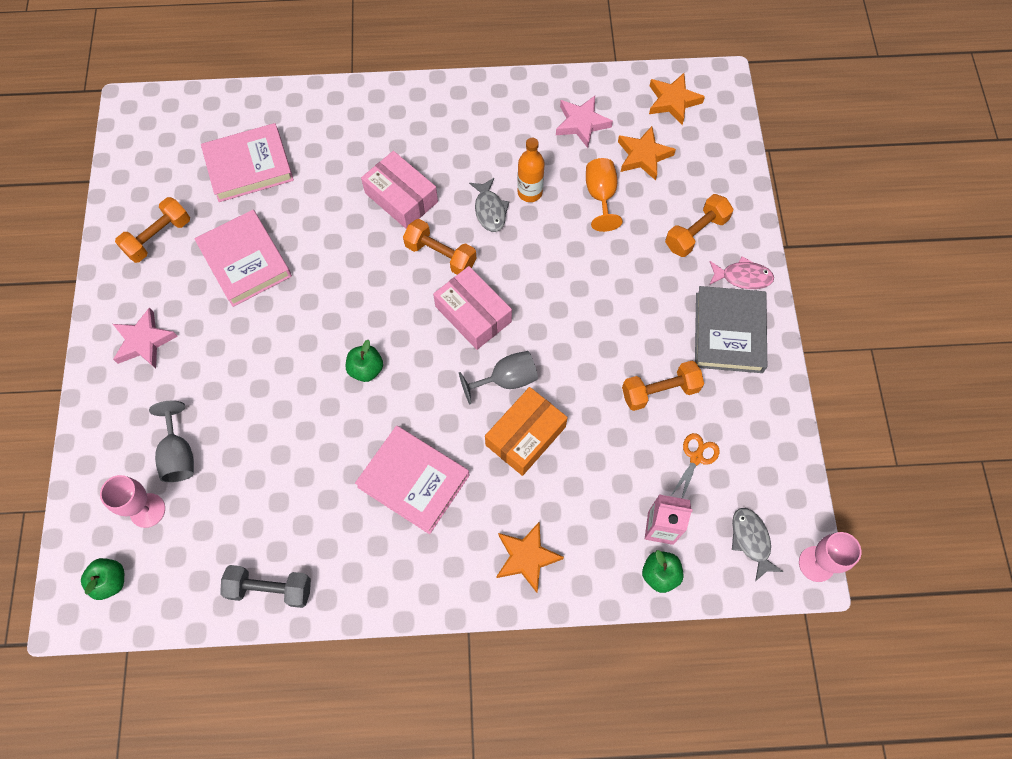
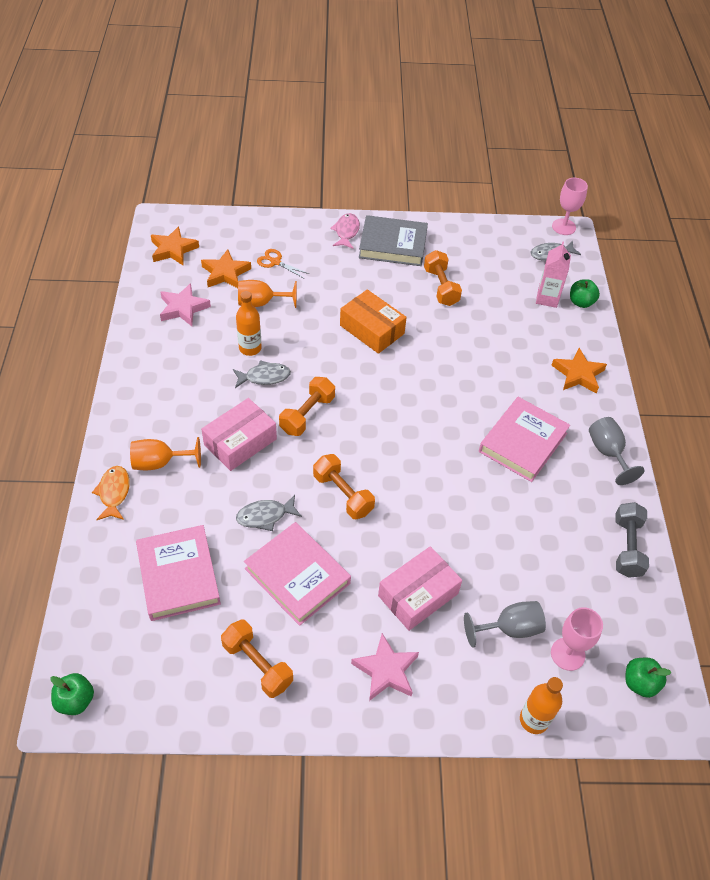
camera: 90 degrees left, 15 degrees down
(84, 472) = (533, 720): none -> orange bottle
(245, 261) = (297, 576): pink book -> pink book turned 75 degrees clockwise
(312, 228) = (265, 516): none -> grey fish
(338, 103) = (114, 492): none -> orange fish
(366, 369) = (420, 473): green apple -> green apple (75, 700)
(373, 134) = (160, 463): none -> orange goblet
(473, 314) = (369, 394): pink box -> pink box (418, 595)
(506, 380) = (431, 376): grey goblet -> grey goblet (608, 453)
(525, 436) = (480, 368): orange box -> orange box (372, 329)
(696, 233) = (305, 251): orange dumbbell -> orange dumbbell (343, 494)
(696, 457) = (492, 274): orange scissors -> orange scissors (275, 262)

